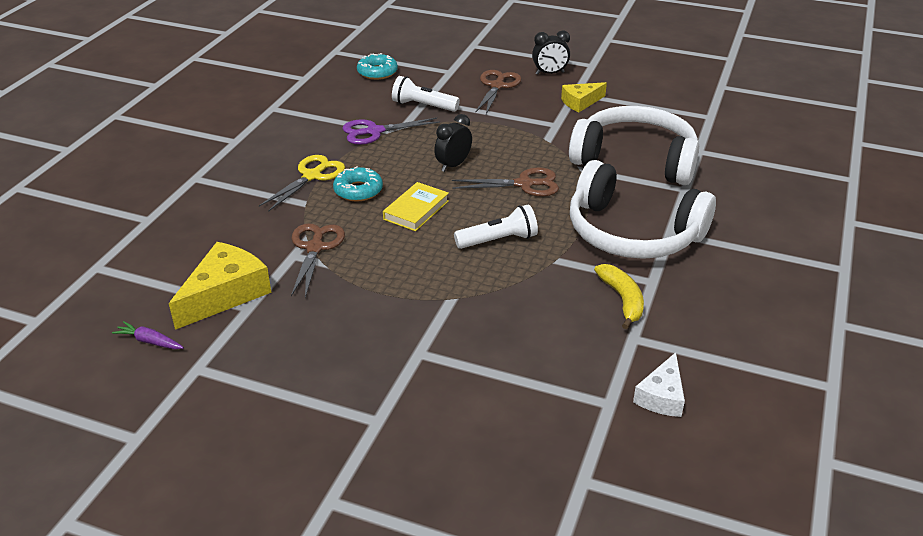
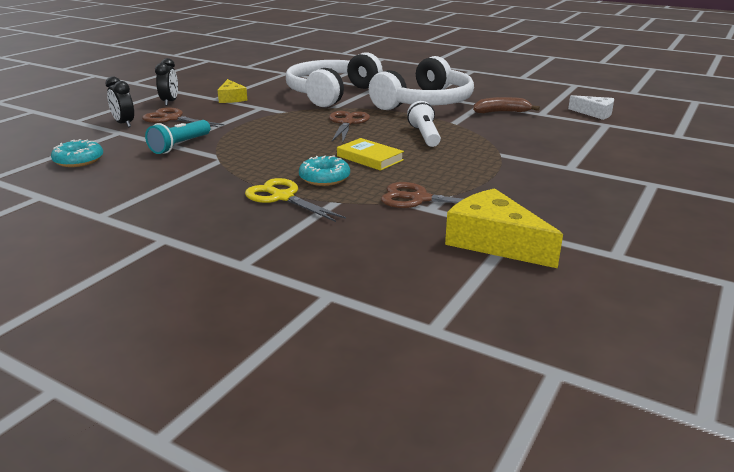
camera: 80 degrees left, 10 degrees down
(150, 341) = (580, 282): purple carrot -> none
(374, 131) = (213, 167): purple scissors -> none
(423, 106) = (180, 146): white flashlight -> turquoise flashlight
(453, 165) = (302, 142): black clock -> black clock (124, 124)
(622, 300) = (501, 112): yellow banana -> brown banana

